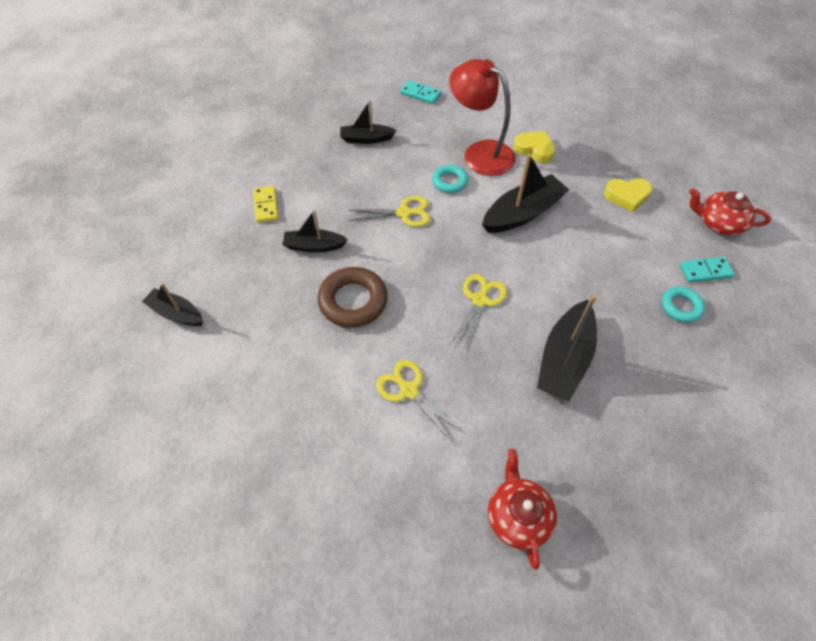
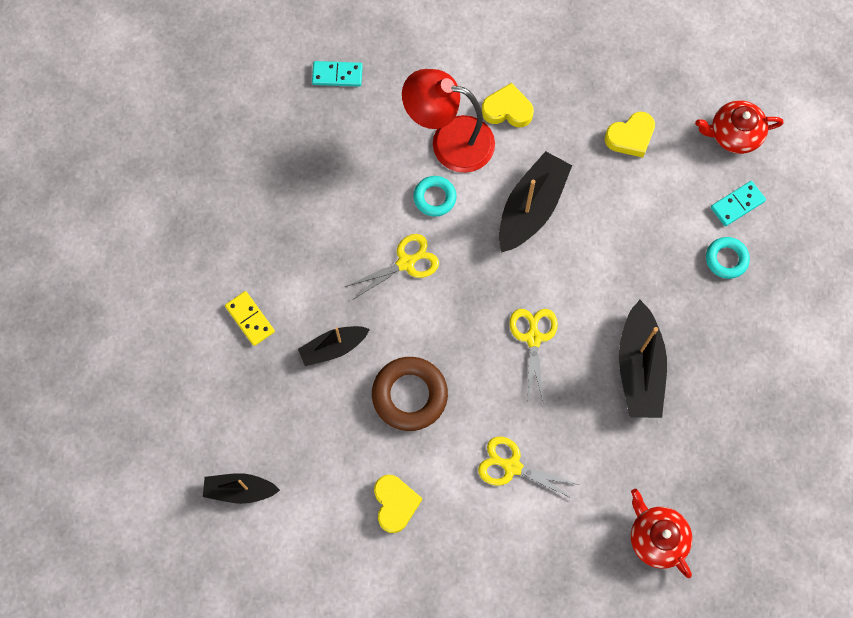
camera: 25 degrees left, 15 degrees up
(291, 377) = (395, 504): none -> yellow heart
(366, 139) = (310, 174): black boat -> none

